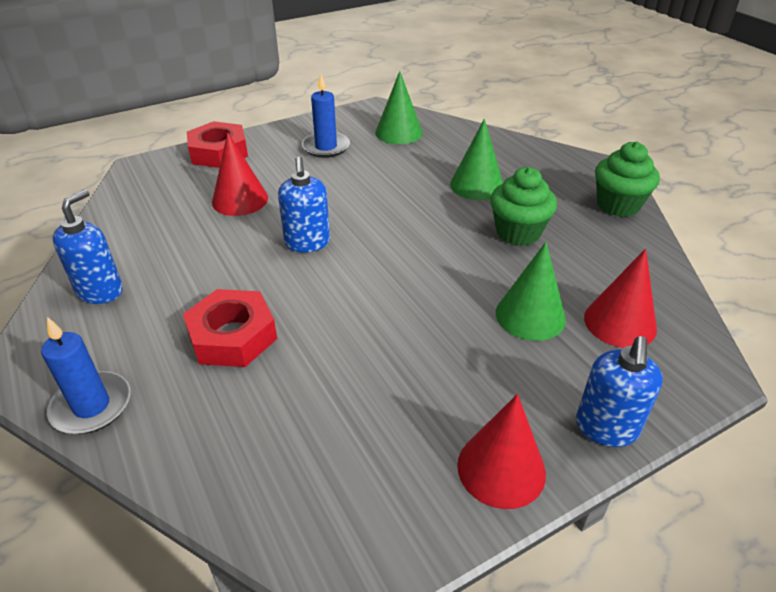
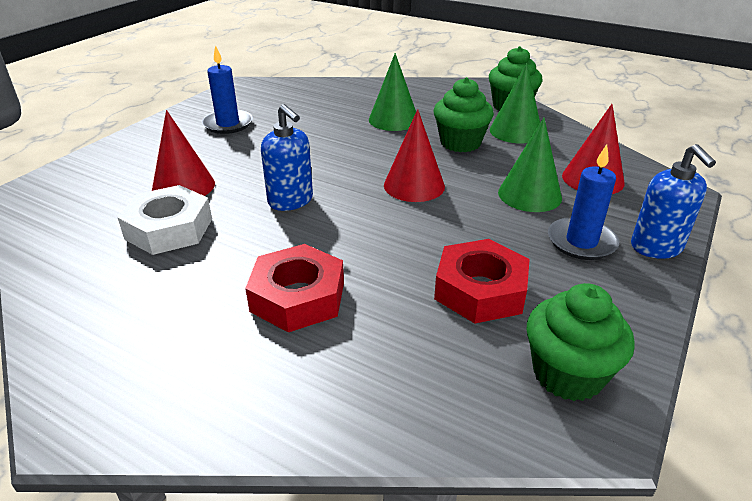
camera: 30 degrees left, 5 degrees down
(91, 406) = (208, 415): blue candle -> blue candle (581, 242)
(100, 291) = (104, 311): blue soap dispenser -> none
(197, 236) = (169, 229): none -> white nut
(219, 152) = (116, 154): red nut -> red nut (480, 290)
(375, 511) = (567, 374): none -> green cupcake
(399, 132) = (286, 98): green cone -> green cone (516, 131)
(501, 468) = (621, 302): red cone -> red cone (414, 185)

